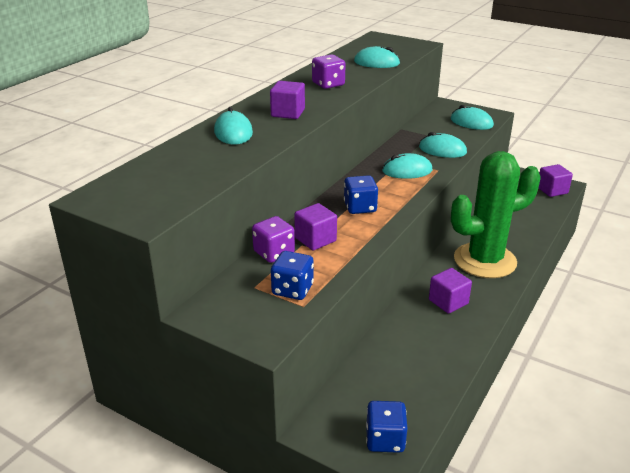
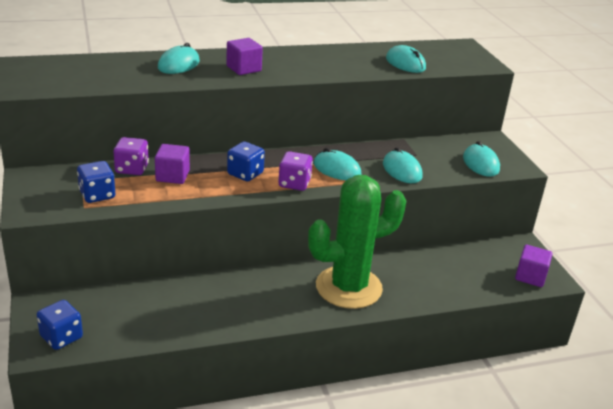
camera: 40 degrees right, 0 degrees up
(328, 84) = (323, 62): purple dice -> purple dice (294, 183)
(448, 302) = (261, 294): purple cube -> none
(485, 260) = (348, 287): green cactus -> green cactus turned 45 degrees counterclockwise

